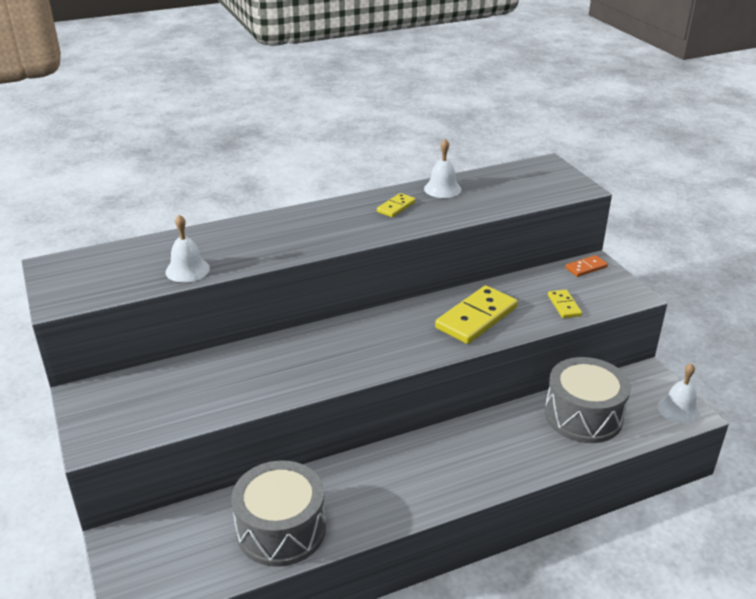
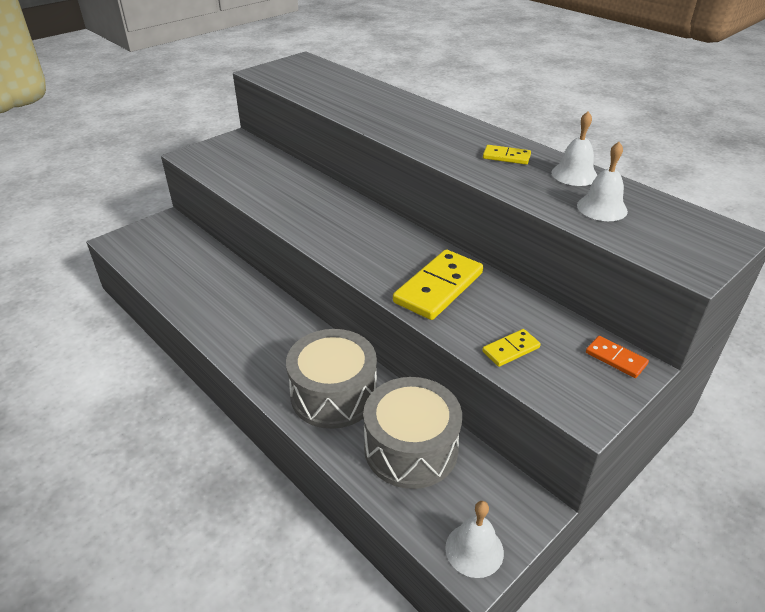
camera: 70 degrees right, 5 degrees up
(187, 270) = (324, 97): white bell -> white bell (602, 208)
(281, 529) = (189, 282): grey drum -> grey drum (333, 394)
(476, 318) = (439, 288): yellow domino -> yellow domino turned 75 degrees counterclockwise

